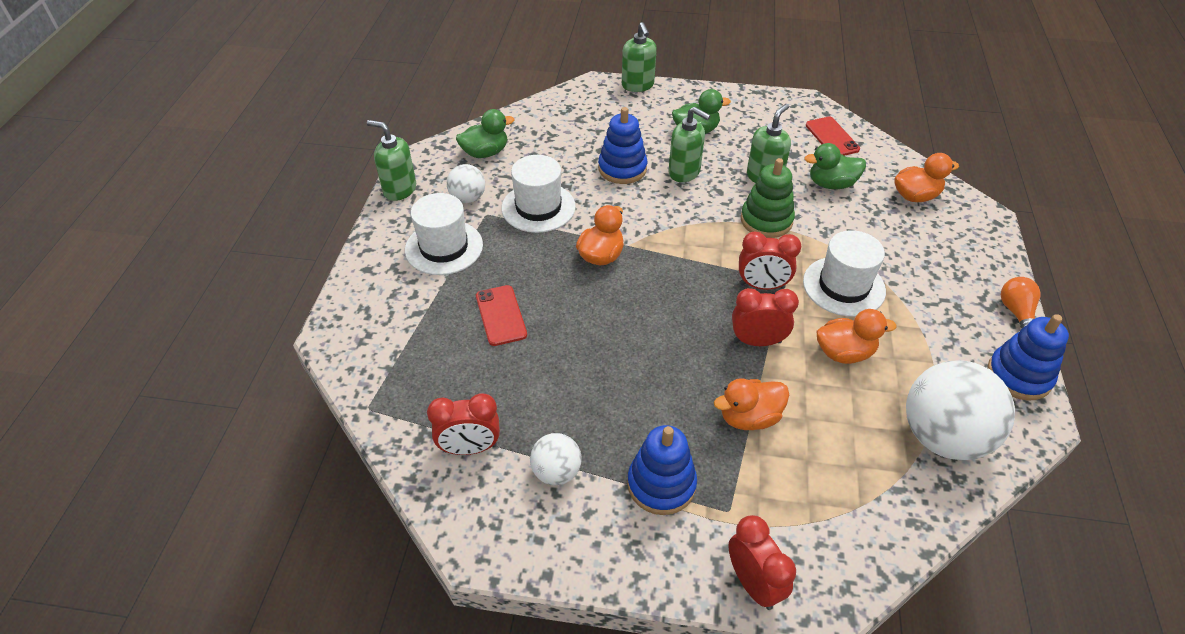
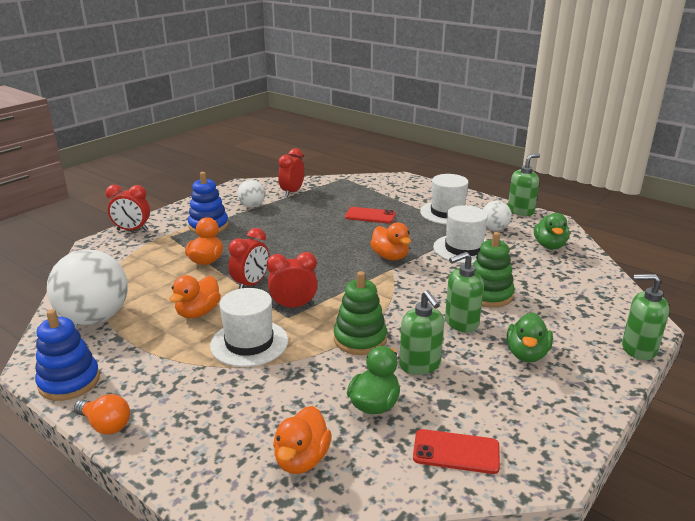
camera: 120 degrees right, 20 degrees down
(622, 168) = (488, 295): blue stacking toy -> green stacking toy
(762, 286) = (293, 306): red clock -> red clock turned 45 degrees clockwise

